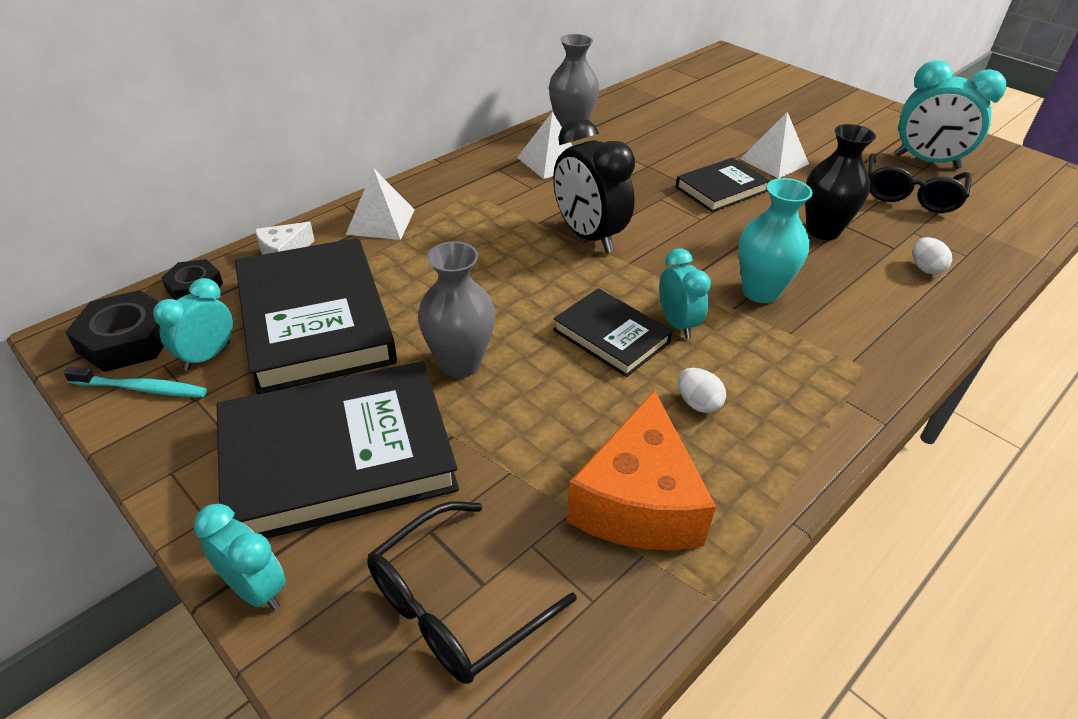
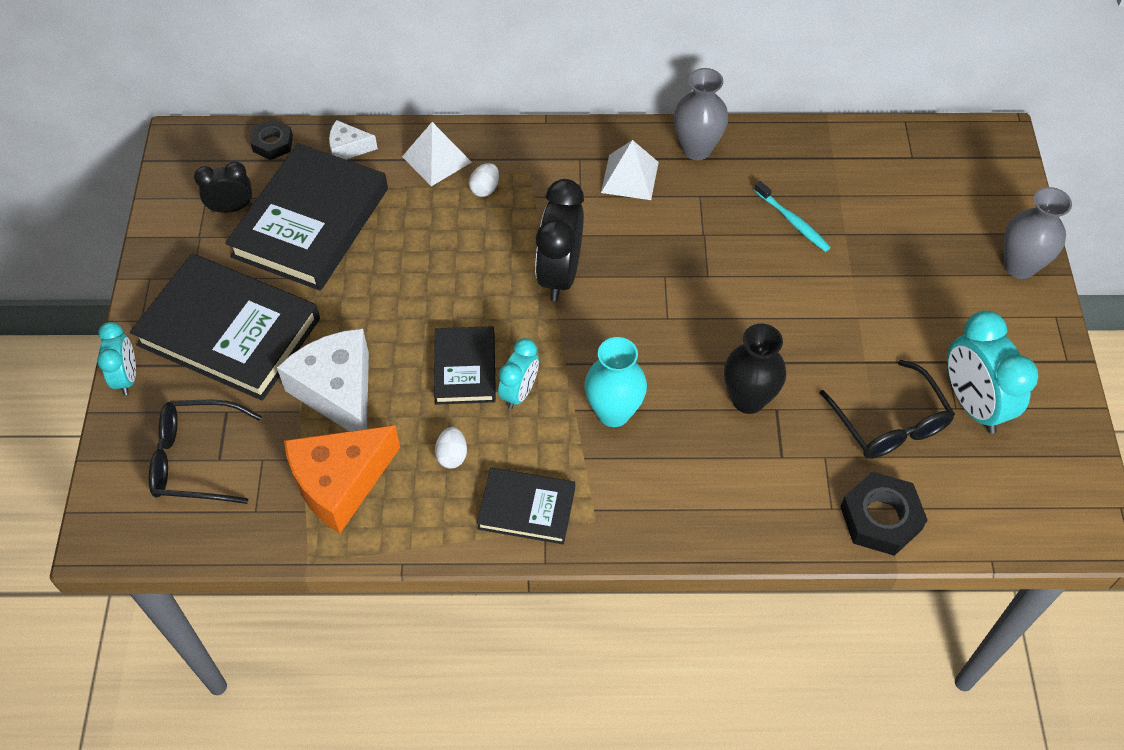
camera: 45 degrees right, 15 degrees up
(127, 339) = (204, 164): black nut -> black nut (880, 518)
(141, 388) = (181, 208): turquoise toothbrush -> turquoise toothbrush (792, 221)
(207, 356) = (231, 208): turquoise clock -> black clock
(460, 363) = (354, 318): grey vase -> grey vase (1019, 266)
(525, 428) = (338, 391): none -> white cheese
(721, 189) = (728, 301): black book -> black book (526, 508)
(774, 161) = (823, 304): white pyramid -> none
(910, 194) = (889, 423): black glasses -> black glasses turned 90 degrees counterclockwise
(925, 268) = (773, 492): white egg -> white egg (485, 189)

